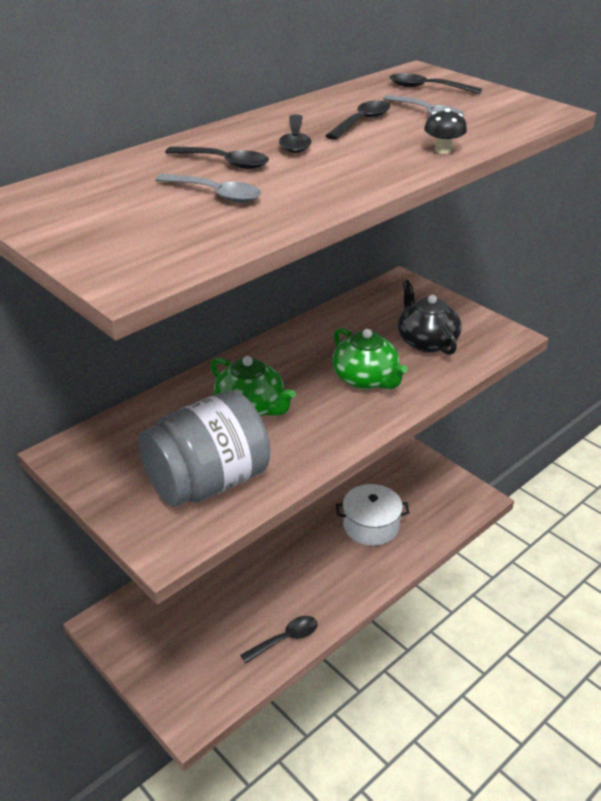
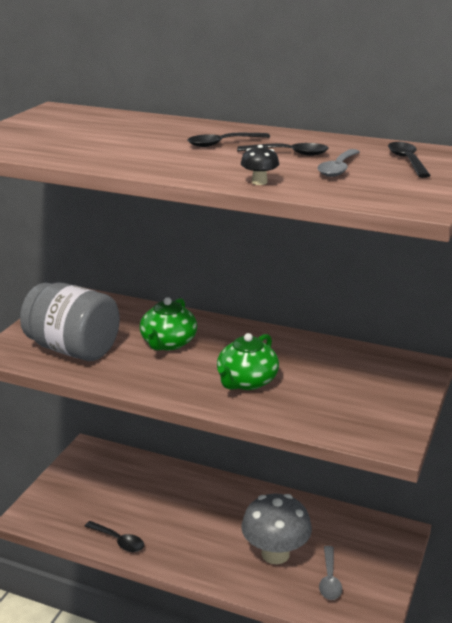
camera: 65 degrees right, 10 degrees down
(216, 194) = (105, 141): grey spoon -> grey spoon (329, 579)
(225, 163) = (160, 135): black spoon -> none
(371, 526) = (275, 554): white pot -> grey mushroom
(426, 341) = (333, 399): black teapot -> none

